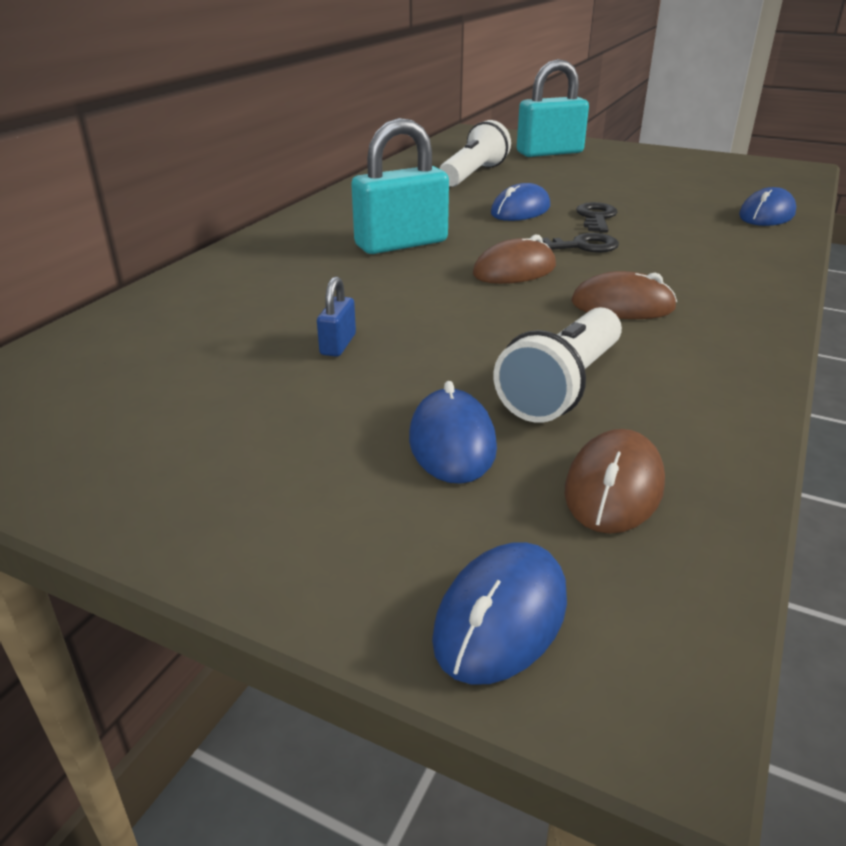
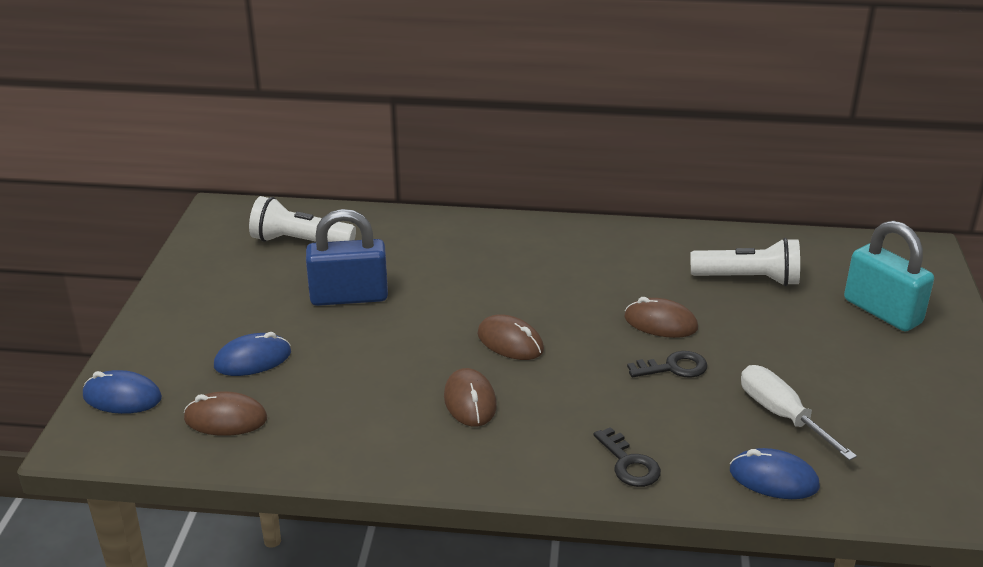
camera: 70 degrees right, 0 degrees up
(338, 344) = (349, 297): blue padlock -> blue padlock, size x2.20
(401, 244) = (532, 281): turquoise padlock -> none
(520, 210) = (660, 323): blue mouse -> brown mouse
(562, 386) = (330, 388): white flashlight -> white flashlight (300, 242)
(581, 246) = (588, 368): black key -> black key (629, 464)
(679, 199) = (781, 415): none -> white screwdriver

